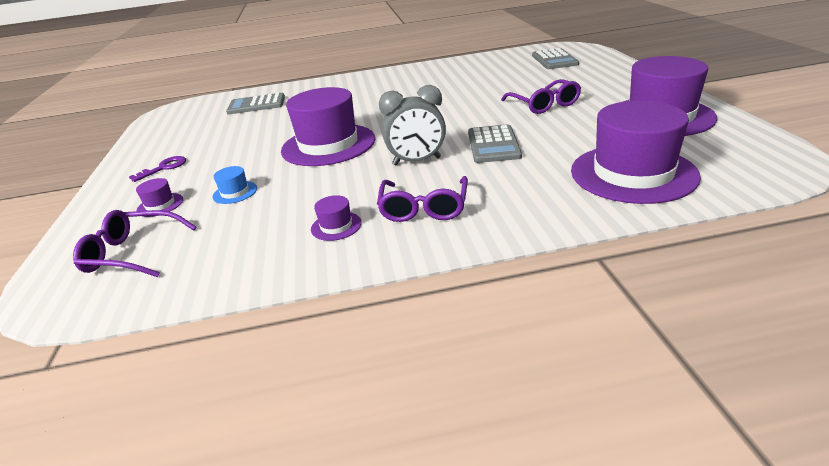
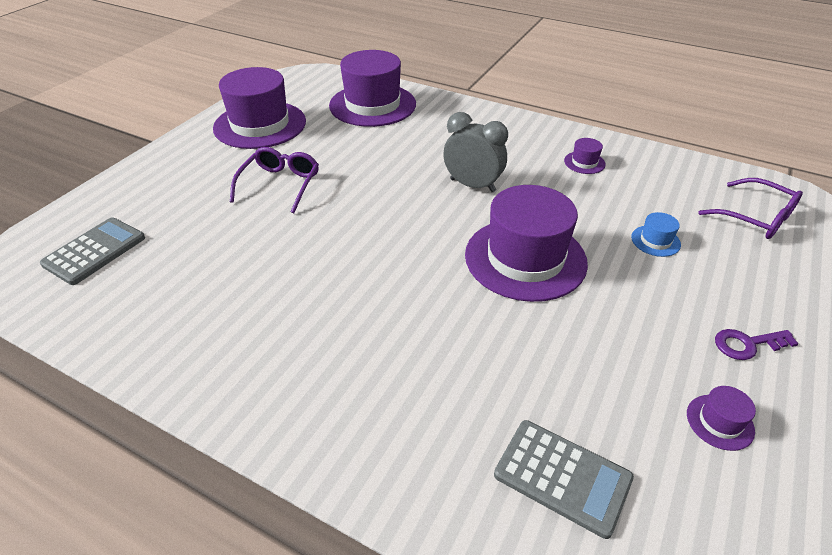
camera: 145 degrees left, 10 degrees up
(160, 205) = (740, 267): purple hat -> purple hat (720, 422)
(424, 208) = (516, 146): purple glasses -> none
(493, 145) = (398, 167): grey calculator -> none

